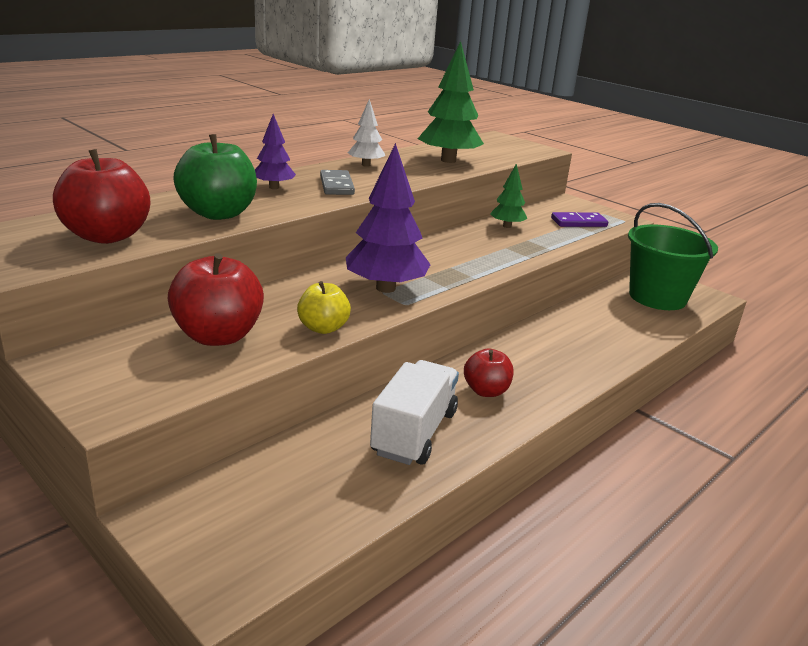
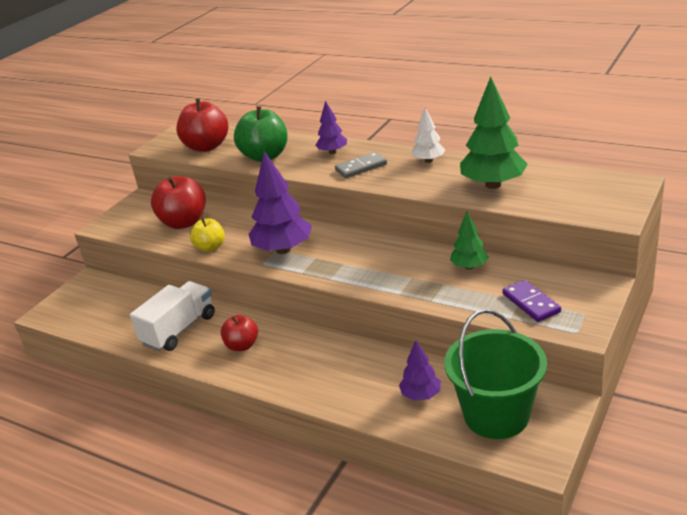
camera: 80 degrees right, 5 degrees up
(414, 433) = (179, 330): white truck -> white truck turned 60 degrees counterclockwise
(621, 318) = (421, 395): none -> purple tree

